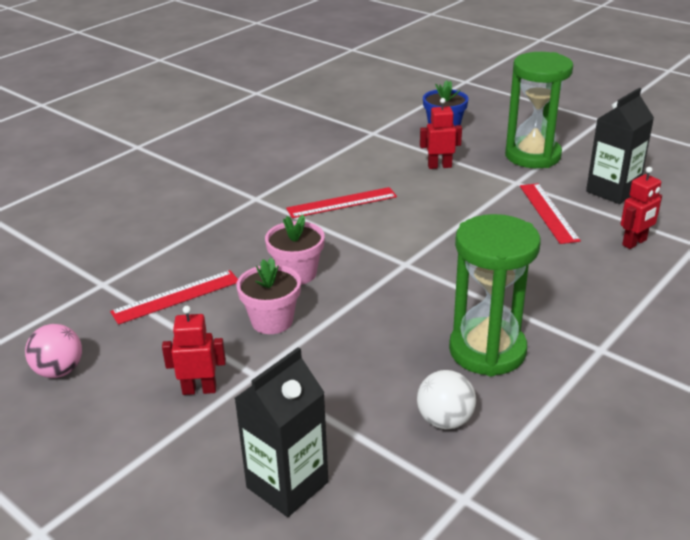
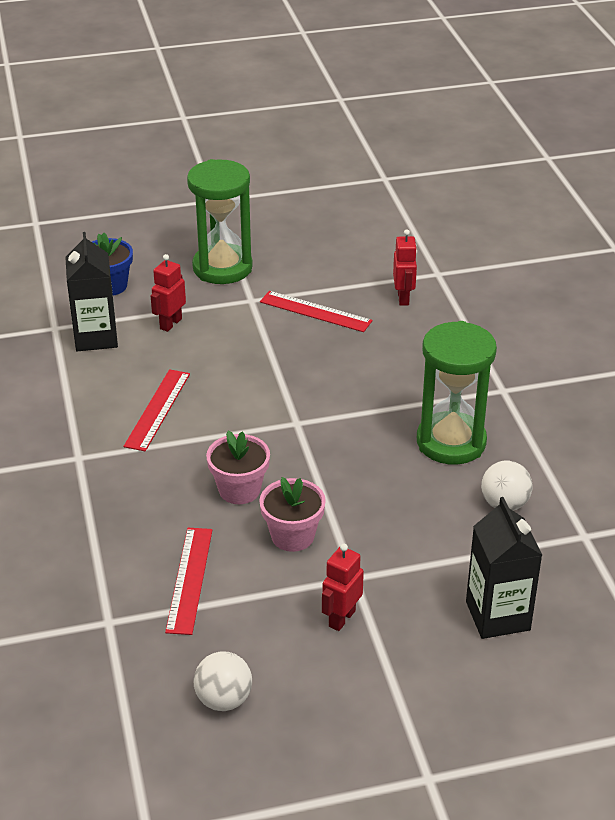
camera: 55 degrees left, 5 degrees up
(59, 371) = (224, 700): pink ball -> white ball
(612, 191) = (325, 264): black carton -> black carton (96, 337)

